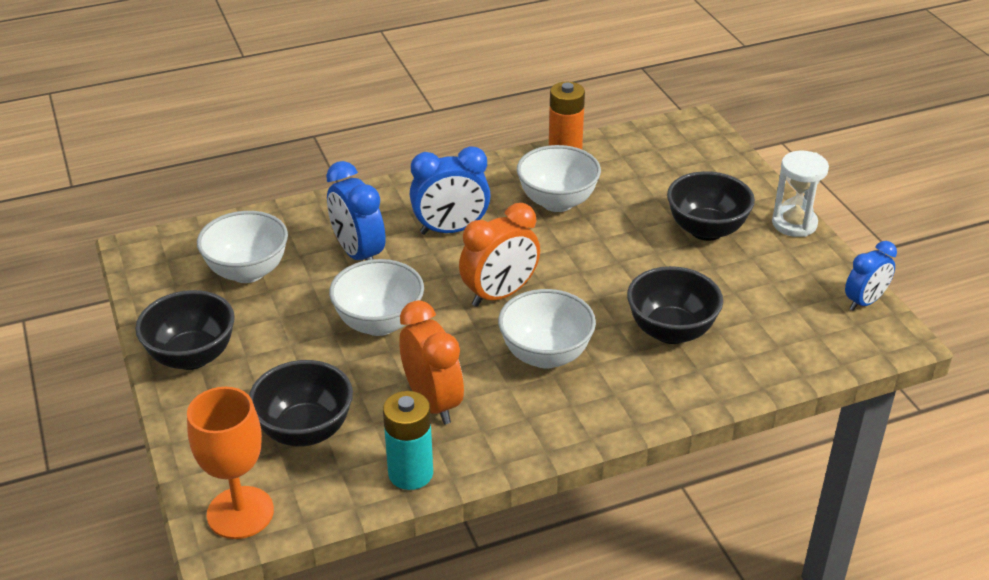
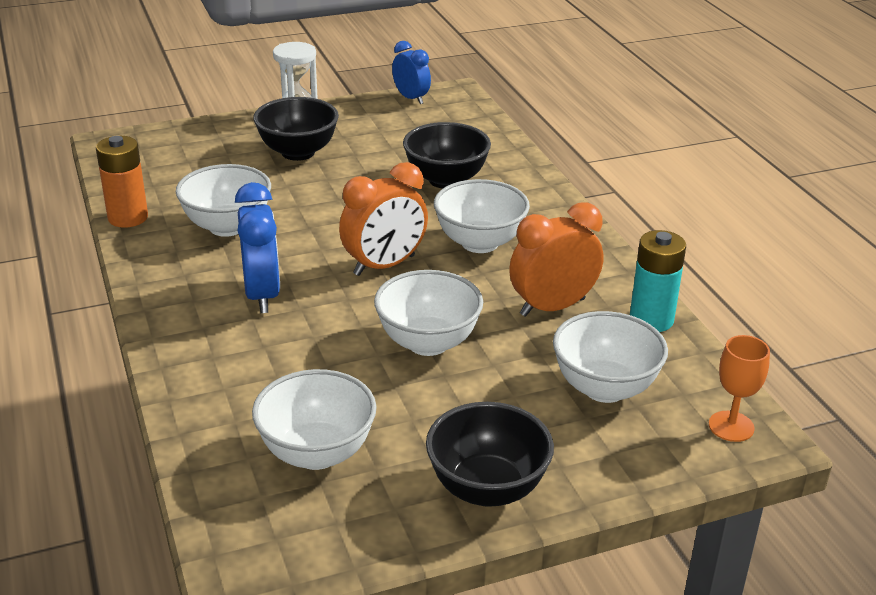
camera: 90 degrees left, 5 degrees down
(240, 512) = (731, 426): orange goblet -> orange goblet, size x0.63
(305, 431) = (604, 388): black bowl -> white bowl
(358, 254) = (296, 361): blue clock -> none
(500, 294) = (384, 265): orange clock -> orange clock turned 90 degrees clockwise

